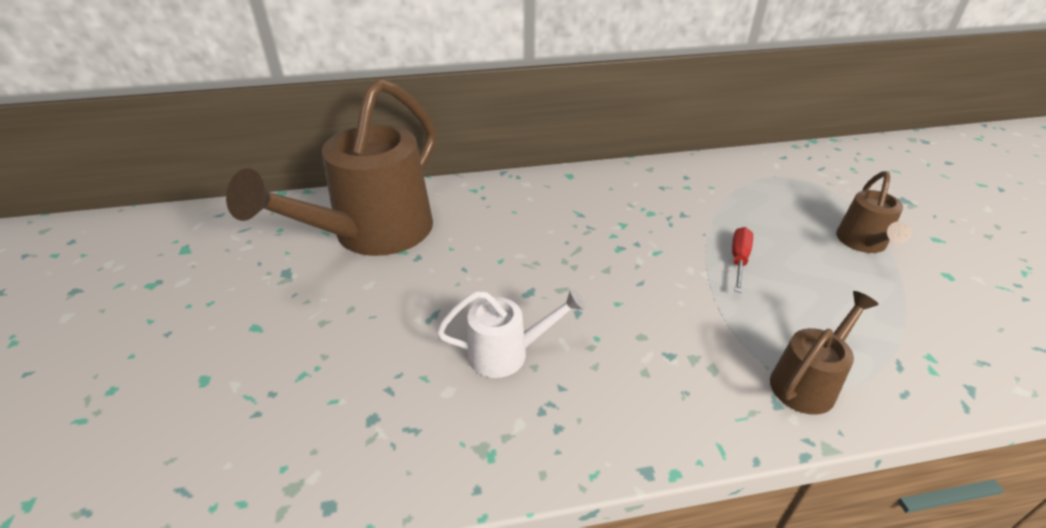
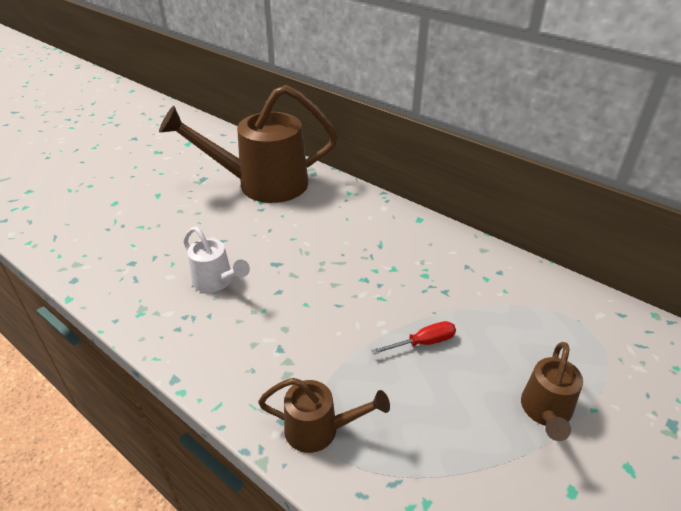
camera: 50 degrees right, 0 degrees up
(862, 243) = (545, 412): brown watering can -> brown watering can turned 45 degrees counterclockwise

